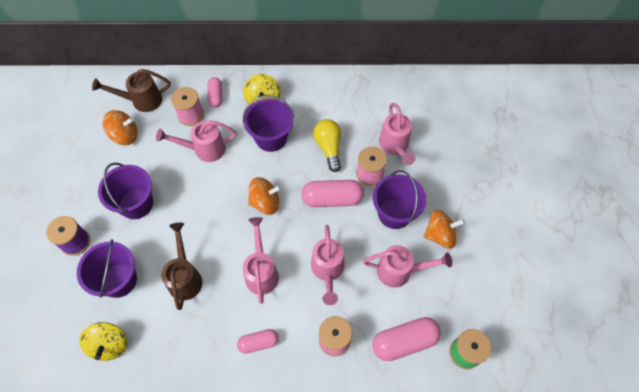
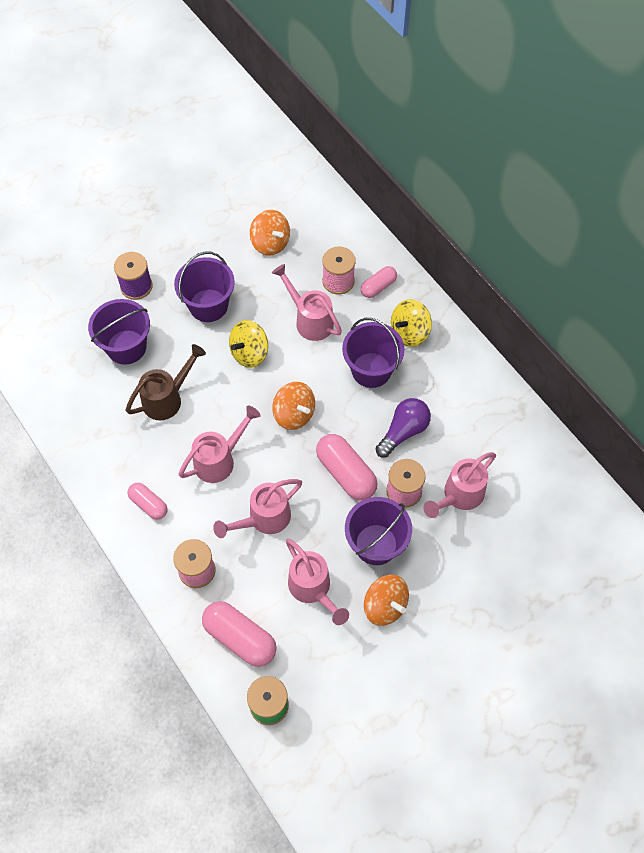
camera: 55 degrees right, 0 degrees up
(109, 345) = (65, 384): yellow spinning top -> yellow spinning top (249, 353)
(142, 100) = (319, 228): brown watering can -> none
(328, 148) = (403, 431): yellow light bulb -> purple light bulb

